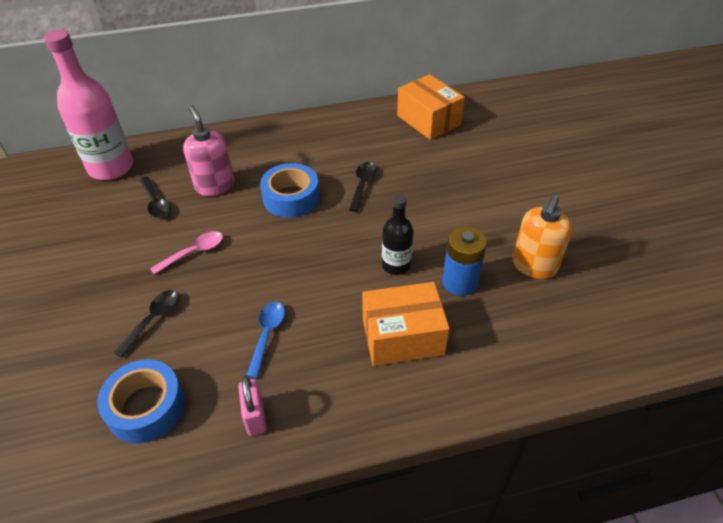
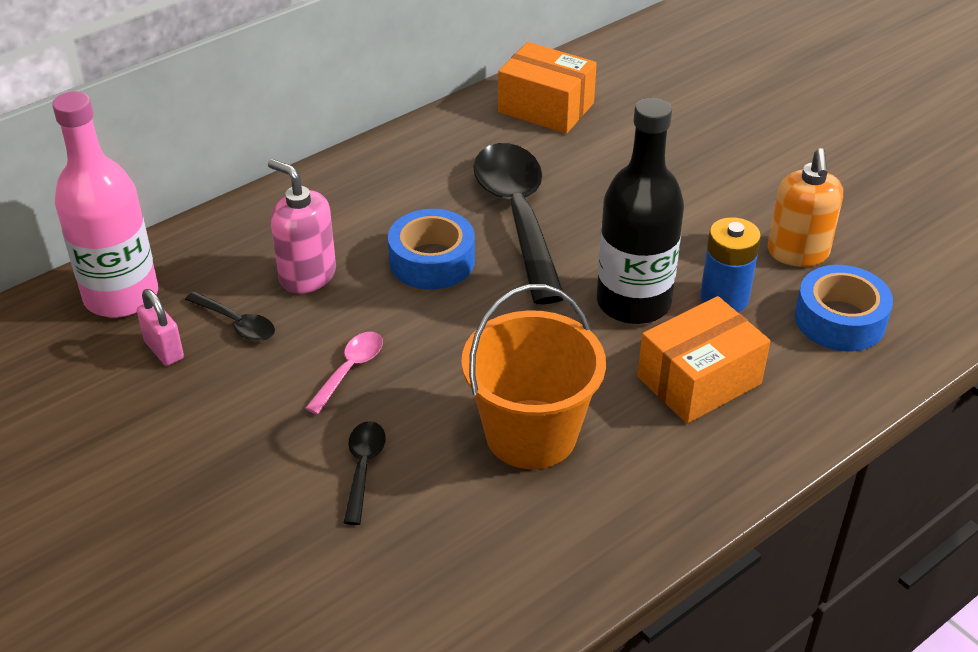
camera: 25 degrees left, 5 degrees down
(146, 407) = (440, 567): blue tape -> blue tape (840, 320)
(255, 417) = (587, 527): pink padlock -> pink padlock (164, 350)
(267, 335) = (531, 434): blue spoon -> orange bucket
(362, 185) = (518, 217): black spoon -> black spoon, size x2.26
(396, 265) = (633, 302): black bottle -> black bottle, size x1.83

